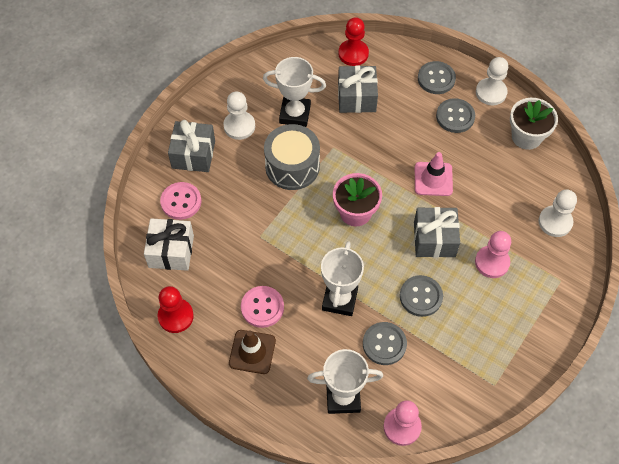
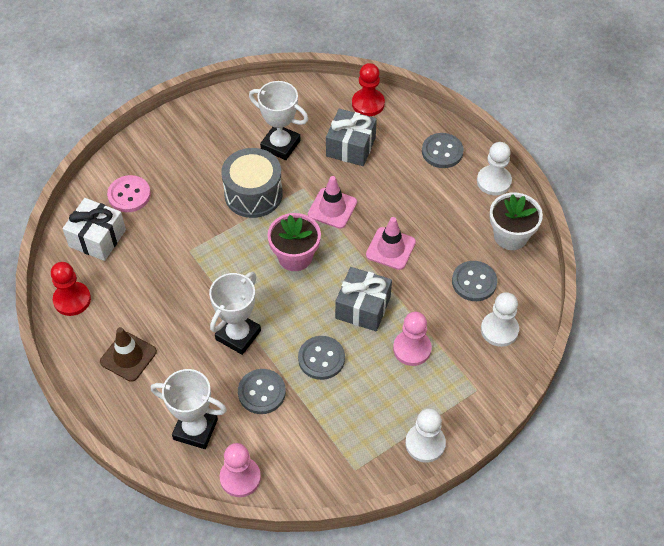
camera: 20 degrees right, 5 degrees down
(193, 154) = (162, 154): grey gift -> none
(239, 126) = (220, 141): white pawn -> white pawn (425, 443)
(262, 307) = (158, 318): pink button -> none
(367, 158) = (332, 208): none -> pink traffic cone
(455, 117) = (444, 194): grey button -> grey button (474, 282)

